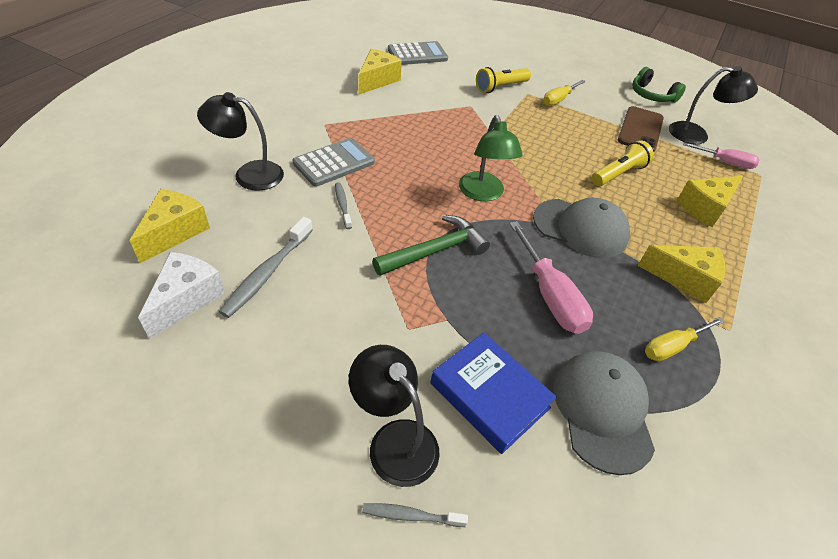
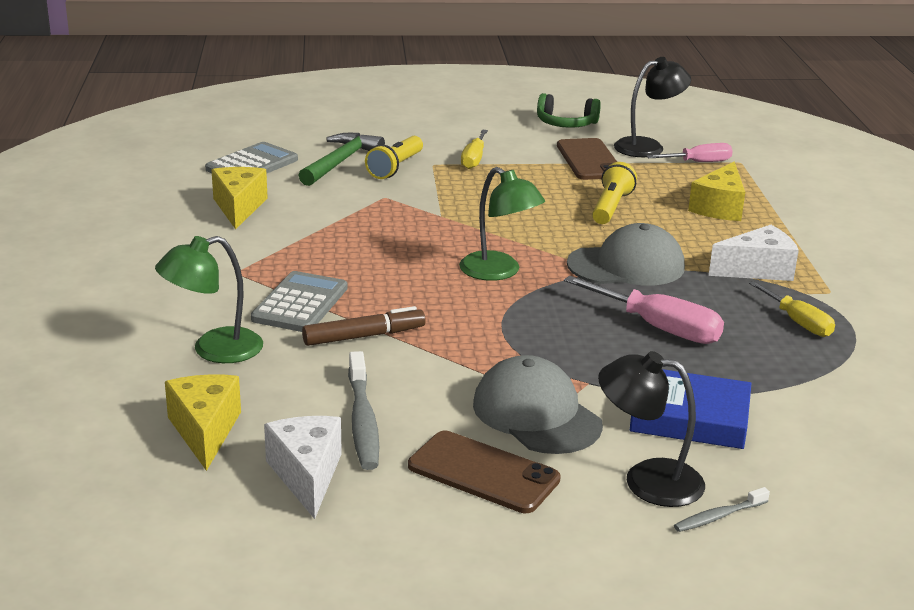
camera: 30 degrees left, 20 degrees down
(249, 174) = (214, 350): black lamp -> green lamp
(290, 362) = (483, 473): none -> brown phone
(342, 205) = (363, 336): grey toothbrush -> brown marker
(435, 251) = (510, 336): green hammer -> green hammer (340, 162)
(602, 411) = (789, 387): grey cap -> grey cap (536, 414)
(672, 346) = (798, 322): yellow screwdriver -> yellow screwdriver turned 60 degrees counterclockwise
(684, 278) = (757, 270): yellow cheese -> white cheese

